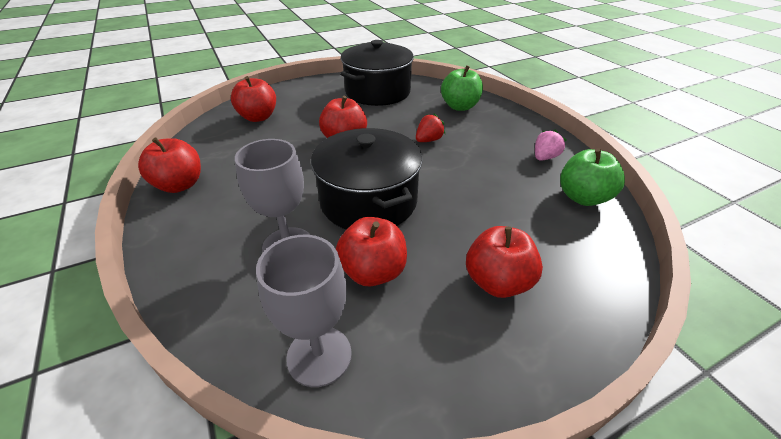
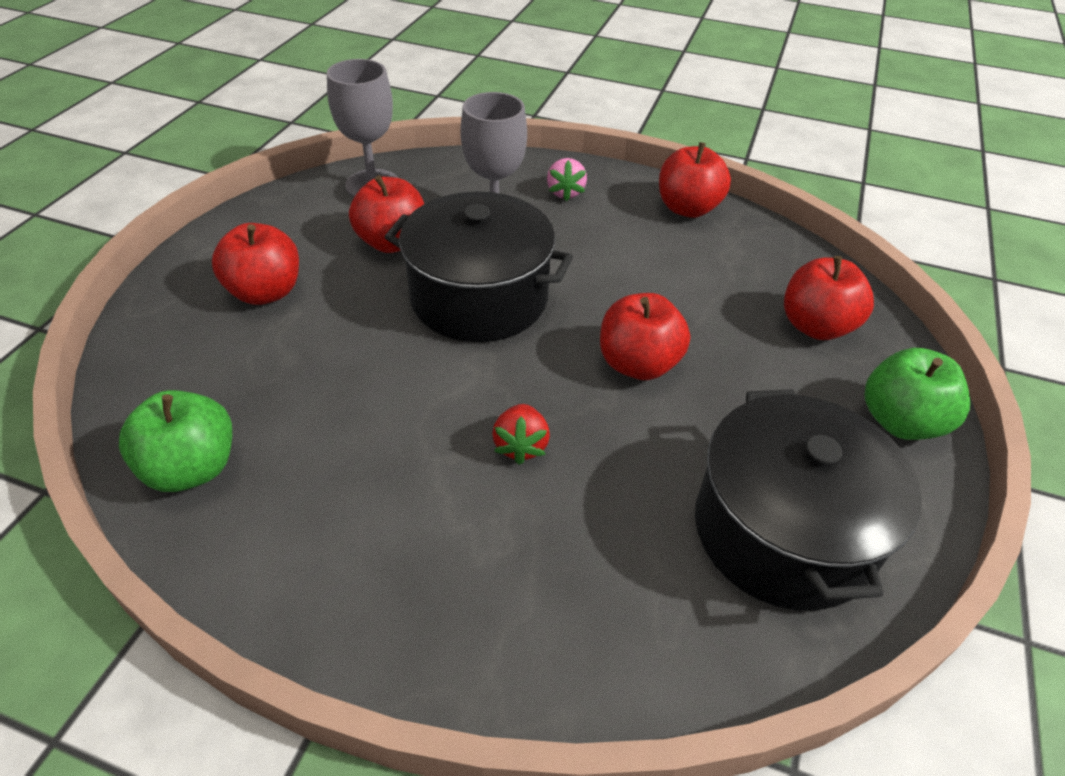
camera: 135 degrees right, 5 degrees up
(459, 106) = (570, 604): green apple -> green apple (900, 421)
(544, 157) = (288, 534): pink strawberry -> pink strawberry (565, 192)

